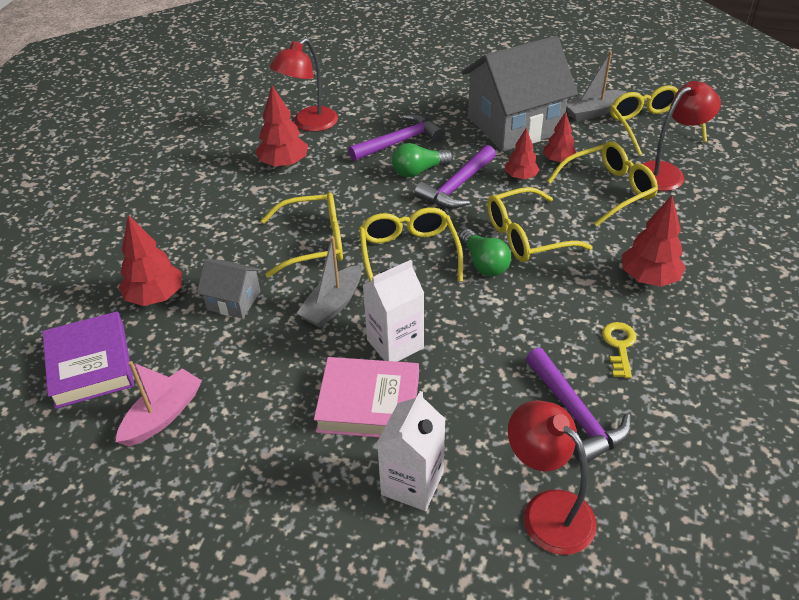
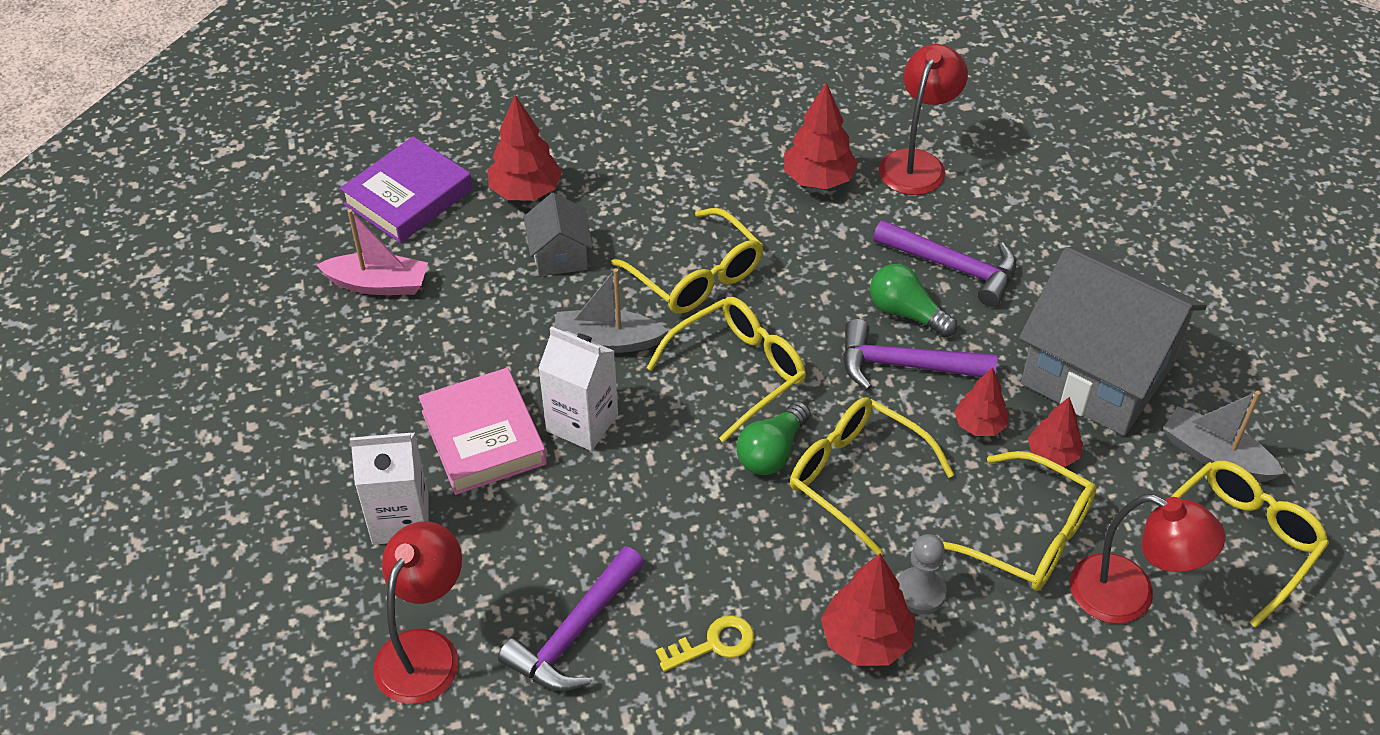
camera: 60 degrees right, 5 degrees up
(309, 124) = (917, 163): red lamp -> red lamp turned 105 degrees clockwise
(625, 244) = (920, 592): none -> grey pawn

